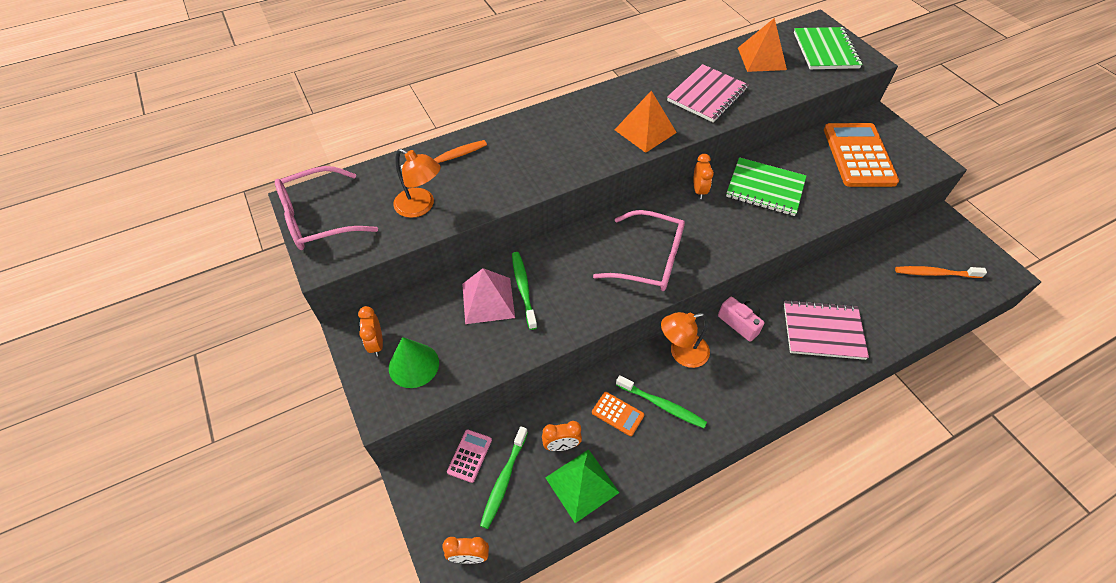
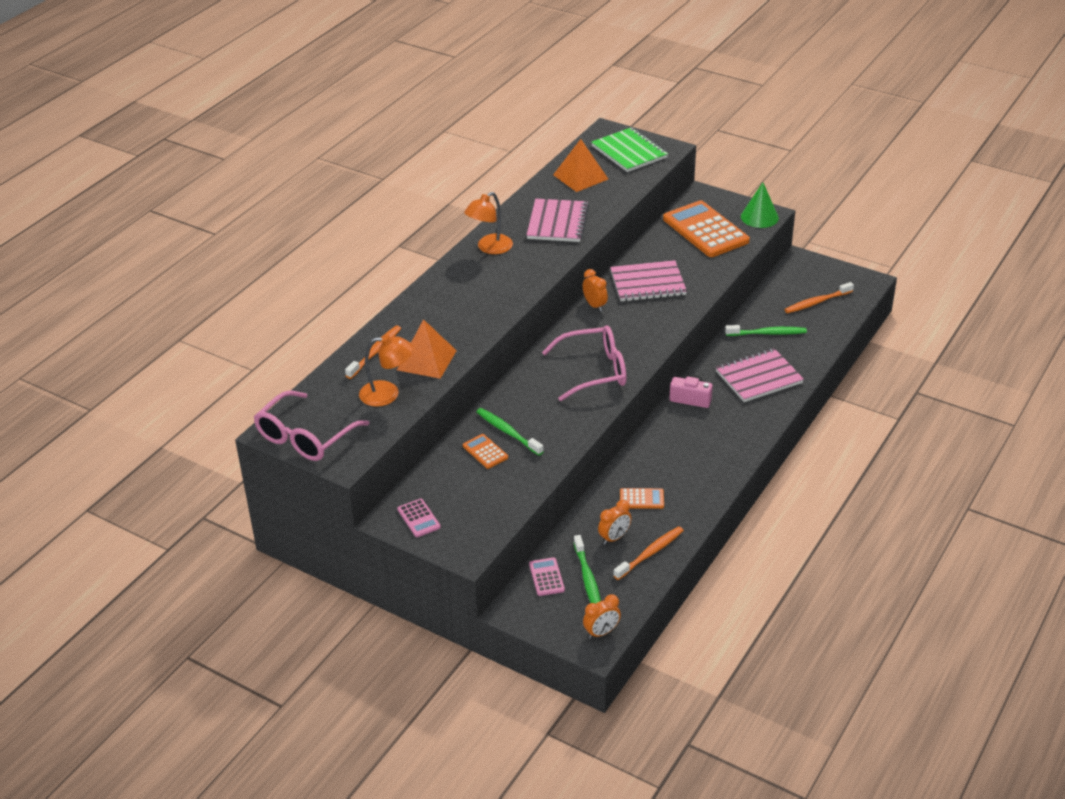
camera: 30 degrees left, 15 degrees down
(376, 344) = (419, 518): orange clock -> pink calculator
(413, 365) = (464, 518): green cone -> green cone (759, 217)
(488, 300) = (485, 452): pink pyramid -> orange calculator
(582, 484) = (650, 553): green pyramid -> orange toothbrush
(645, 131) = (528, 269): orange pyramid -> orange pyramid (426, 360)
(662, 405) = (672, 478): green toothbrush -> green toothbrush (767, 333)
(681, 353) = (660, 438): orange lamp -> orange lamp (489, 248)
(765, 188) = (648, 283): green notebook -> pink notebook

